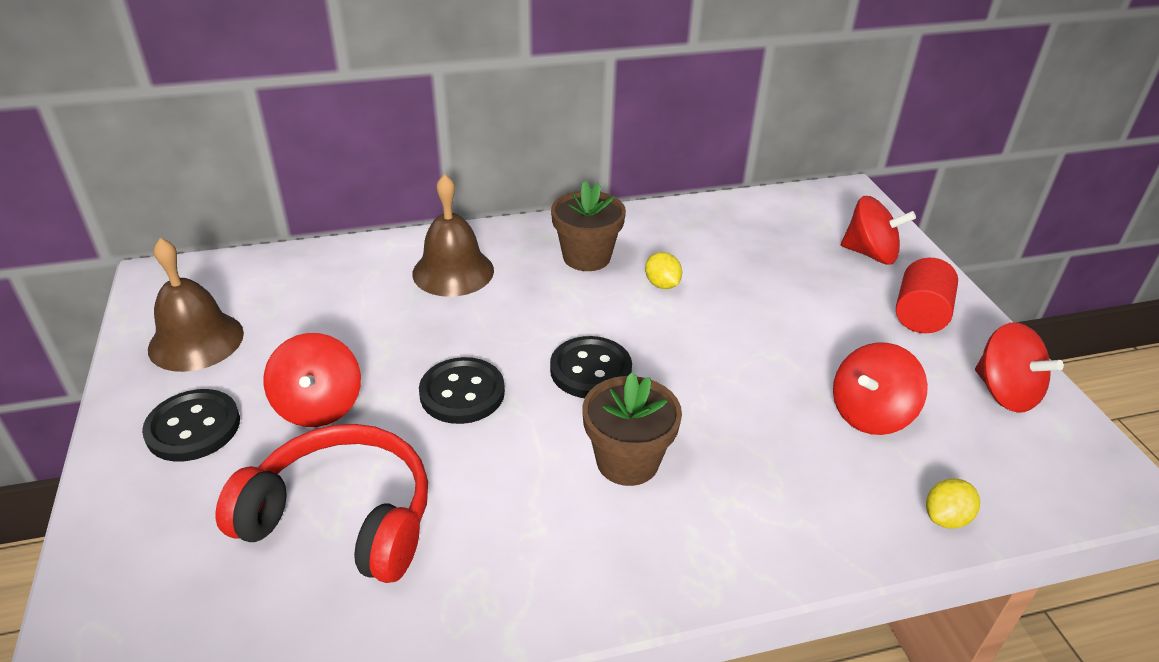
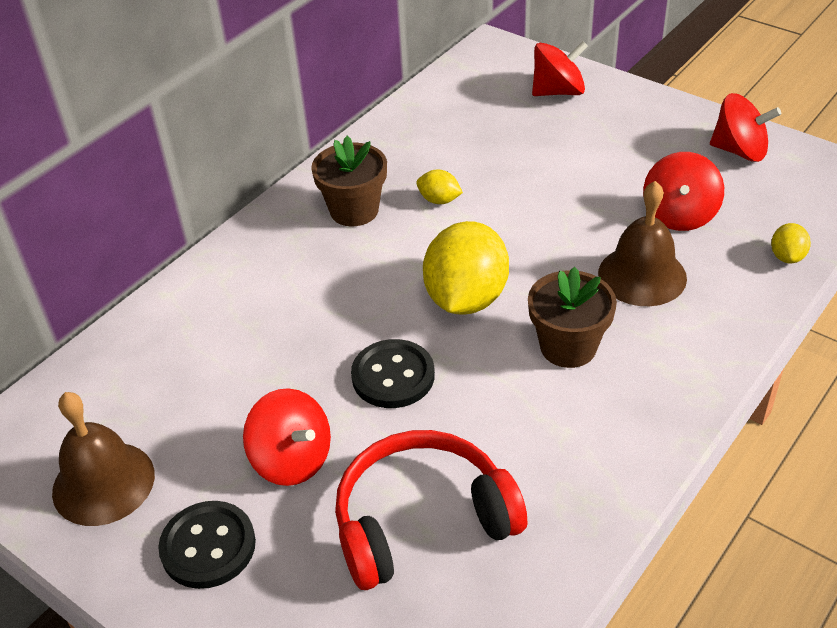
camera: 35 degrees left, 5 degrees up
(453, 271) = (258, 286): brown bell -> brown bell (642, 275)
(590, 370) = (466, 298): black button -> yellow lemon
(920, 315) = (637, 123): red cylinder -> none

